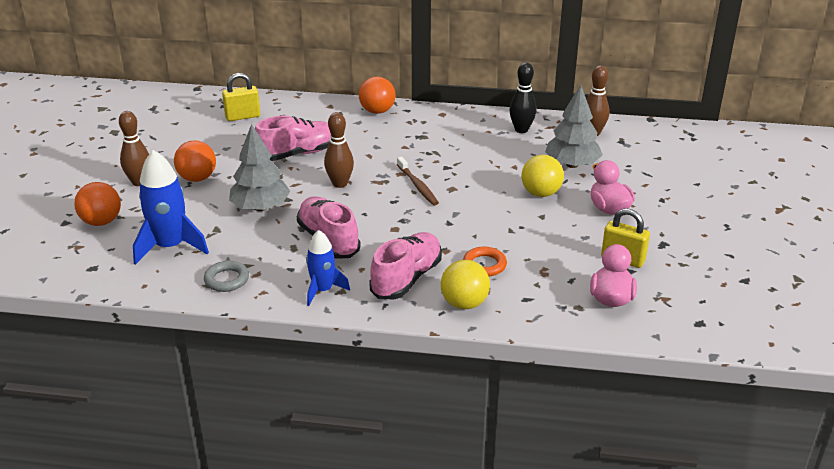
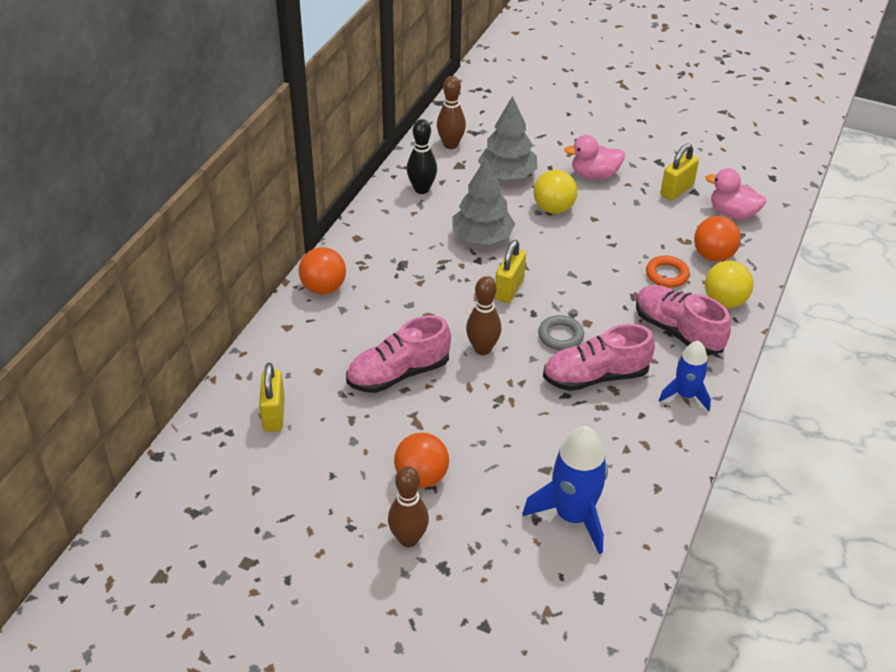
camera: 75 degrees left, 10 degrees up
(101, 222) = (496, 584): orange ball -> orange ball (713, 256)
(227, 280) = (651, 470): grey ring -> grey ring (560, 336)
(261, 207) = (511, 424): grey tree -> grey tree (482, 237)
(298, 154) = (398, 374): pink shoe -> pink shoe turned 105 degrees counterclockwise
(417, 186) = (509, 289): brown toothbrush -> yellow padlock

